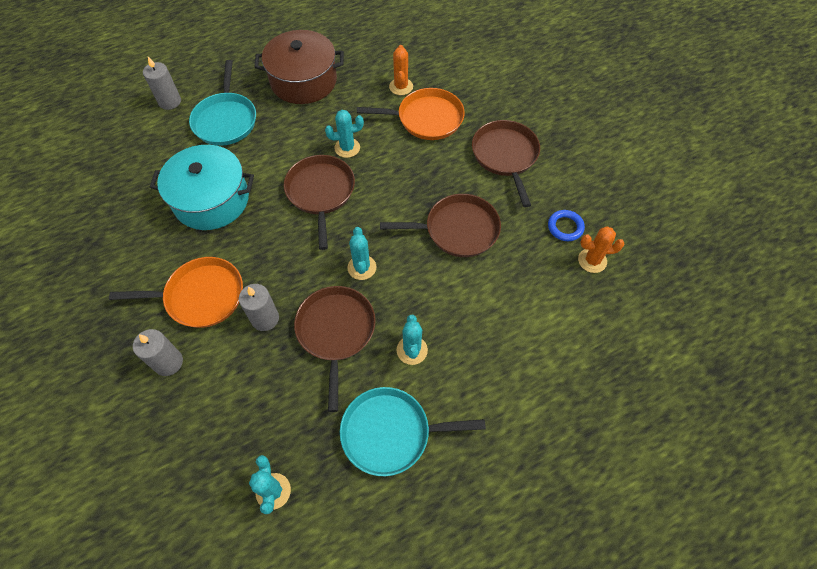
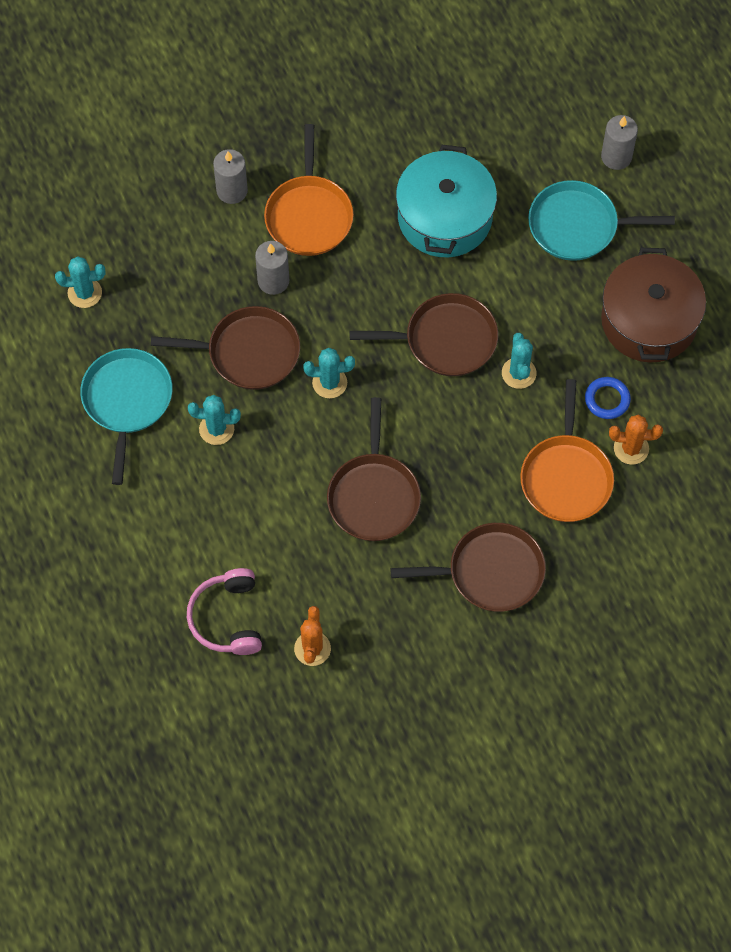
camera: 95 degrees right, 5 degrees up
(565, 227) = (365, 626): blue ring -> blue ring (607, 399)
(583, 324) = (227, 618): none -> pink headphones

